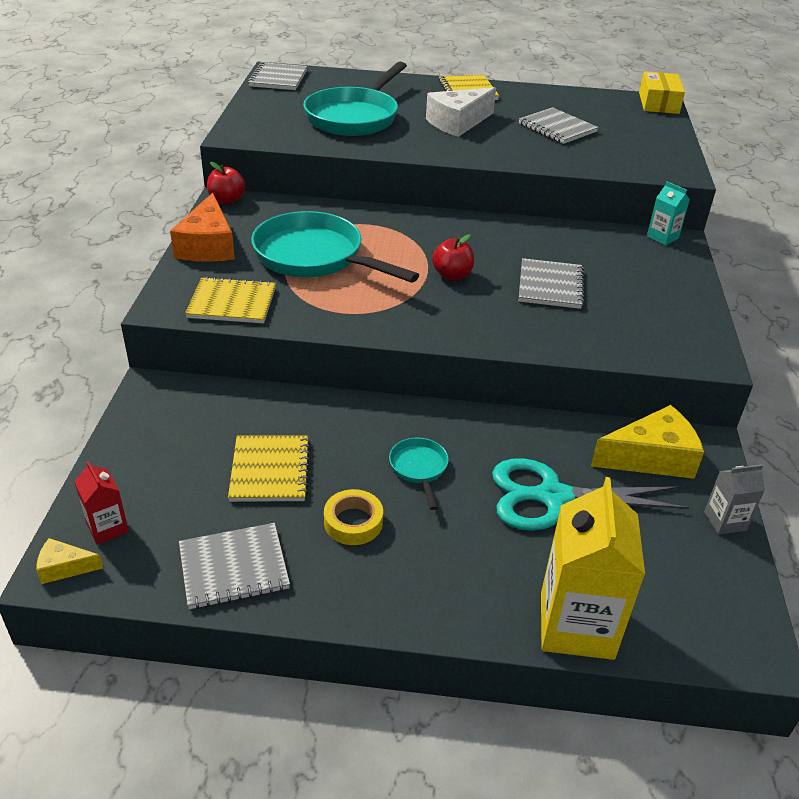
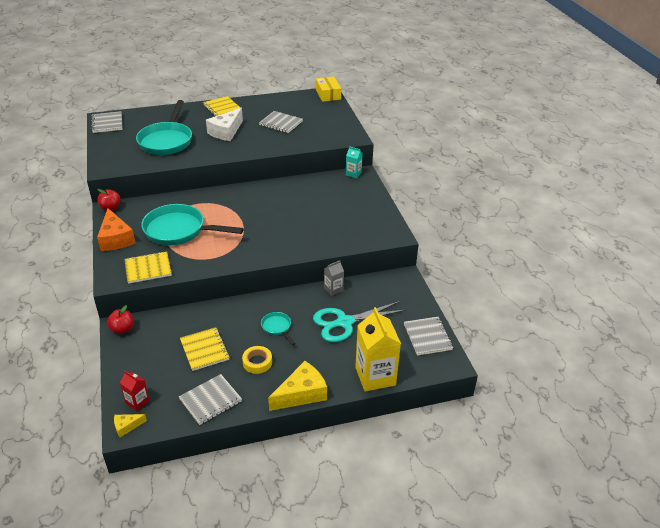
camera: 20 degrees left, 0 degrees up
(452, 275) = (256, 222): red apple -> red apple (122, 329)
(550, 286) = (308, 216): grey notebook -> grey notebook (427, 337)
(651, 458) = (382, 291): yellow cheese -> yellow cheese (301, 394)
(725, 521) = (423, 311): grey carton -> grey carton (333, 289)

